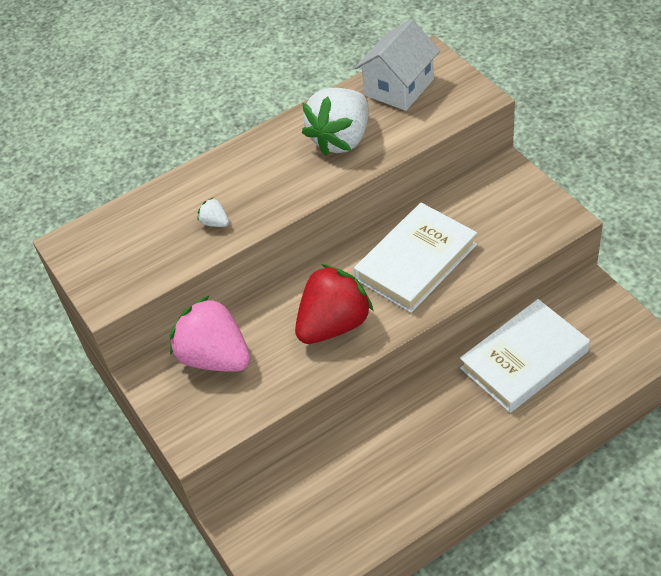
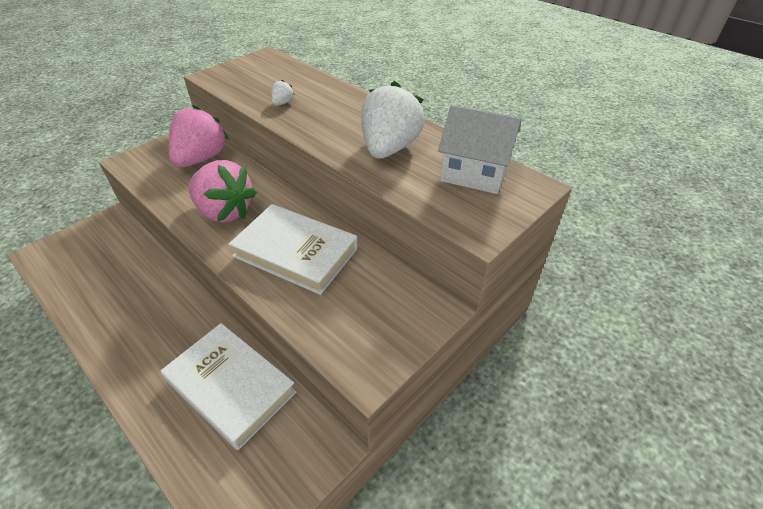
camera: 70 degrees right, 5 degrees down
(334, 324) = (225, 212): red strawberry -> pink strawberry
(341, 139) = (389, 148): white strawberry -> white strawberry turned 90 degrees clockwise

